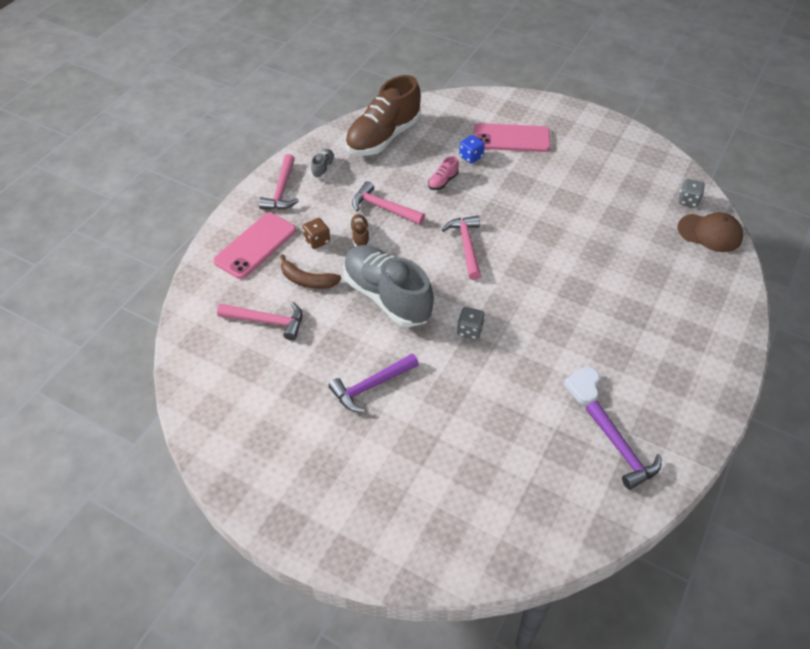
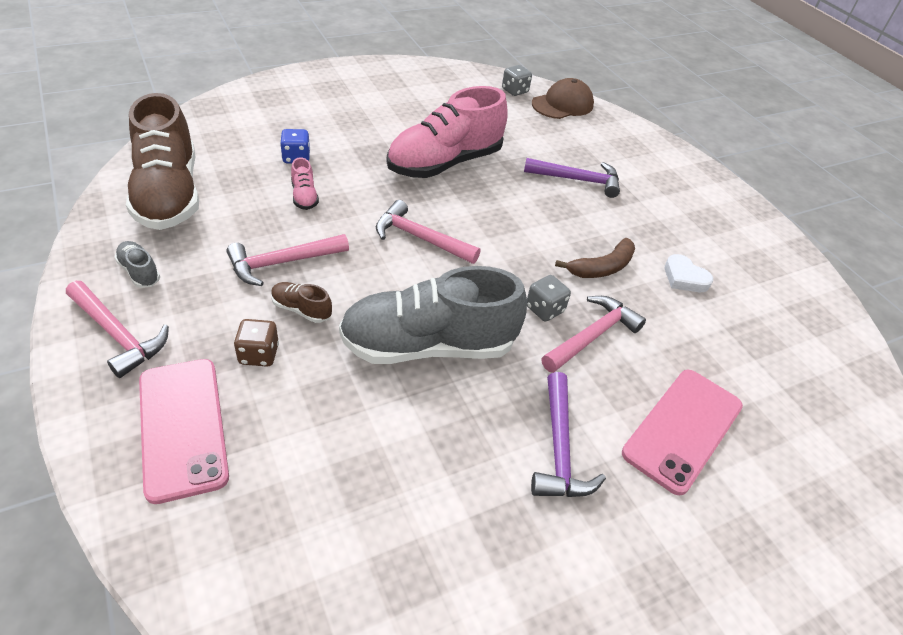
camera: 60 degrees left, 5 degrees down
(267, 321) = (345, 500): pink hammer -> pink hammer (592, 336)
(307, 280) = (317, 407): brown banana -> brown banana (602, 267)
(511, 138) = (309, 121): pink phone -> pink phone (683, 429)
(551, 216) = (444, 163): none -> pink shoe
(622, 451) = (778, 301): purple hammer -> purple hammer (578, 180)

